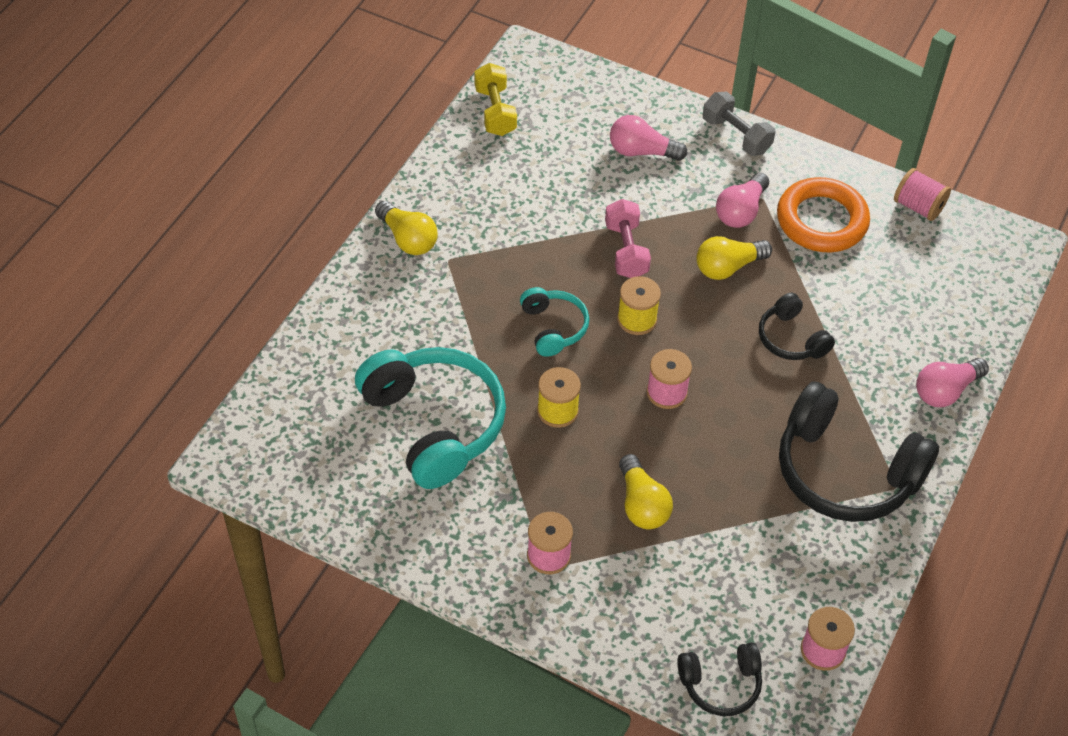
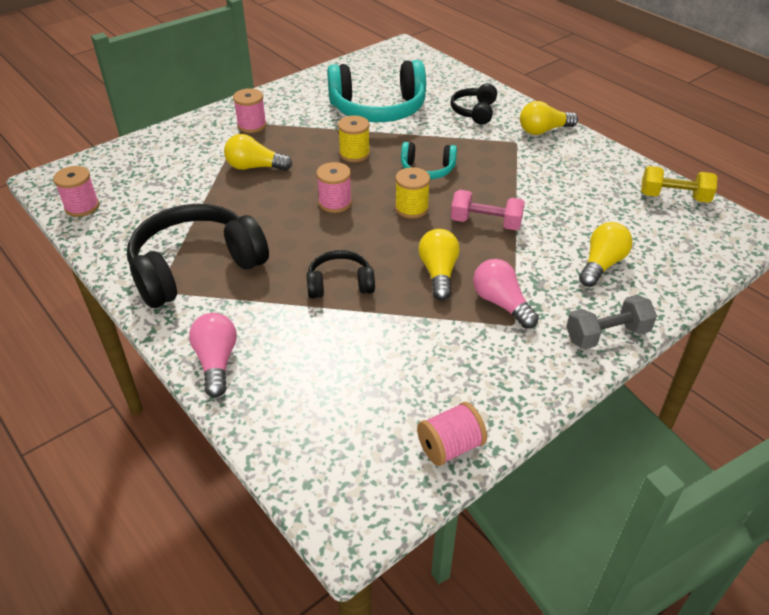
camera: 115 degrees right, 10 degrees down
(641, 151) = (601, 264): pink light bulb -> yellow light bulb
(721, 684) = (108, 161): black headphones -> black headphones (474, 111)
(821, 220) = (465, 356): orange ring -> none

